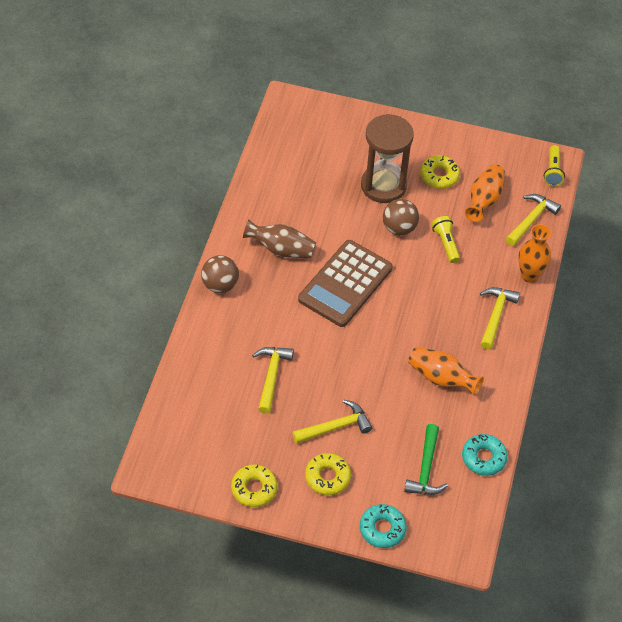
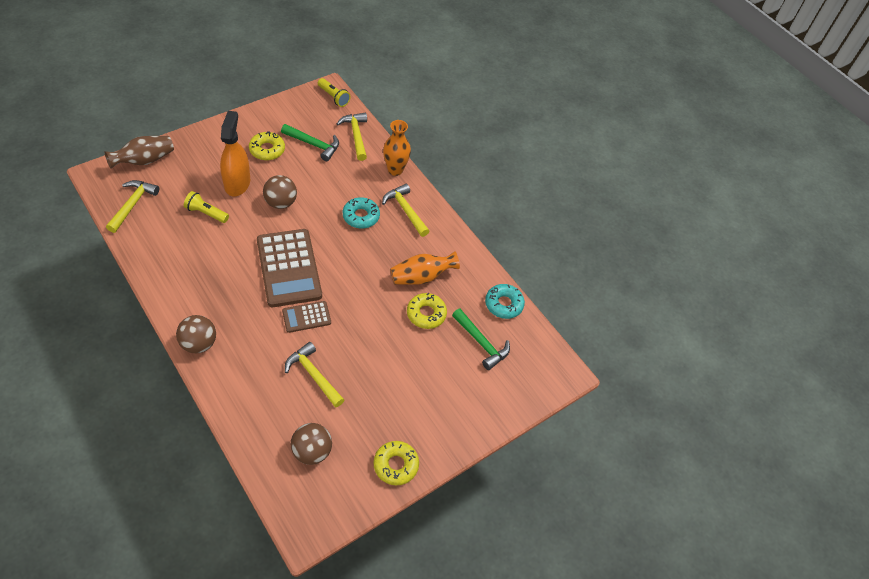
camera: 55 degrees left, 0 degrees up
(209, 425) = (312, 451): none -> brown ball
(281, 249) = (215, 281): brown vase -> brown vase (144, 160)
(315, 331) = (306, 317): none -> brown calculator
(327, 477) = (432, 408): yellow donut -> yellow donut (426, 314)
(335, 427) = (396, 369): yellow hammer -> yellow hammer (133, 205)
(382, 529) = (504, 407): turquoise donut -> turquoise donut (361, 216)
(383, 186) = (237, 183): brown hourglass -> orange spray bottle
(446, 243) = (322, 189): yellow flashlight -> yellow flashlight (206, 213)
(484, 200) = (313, 144): orange vase -> green hammer

